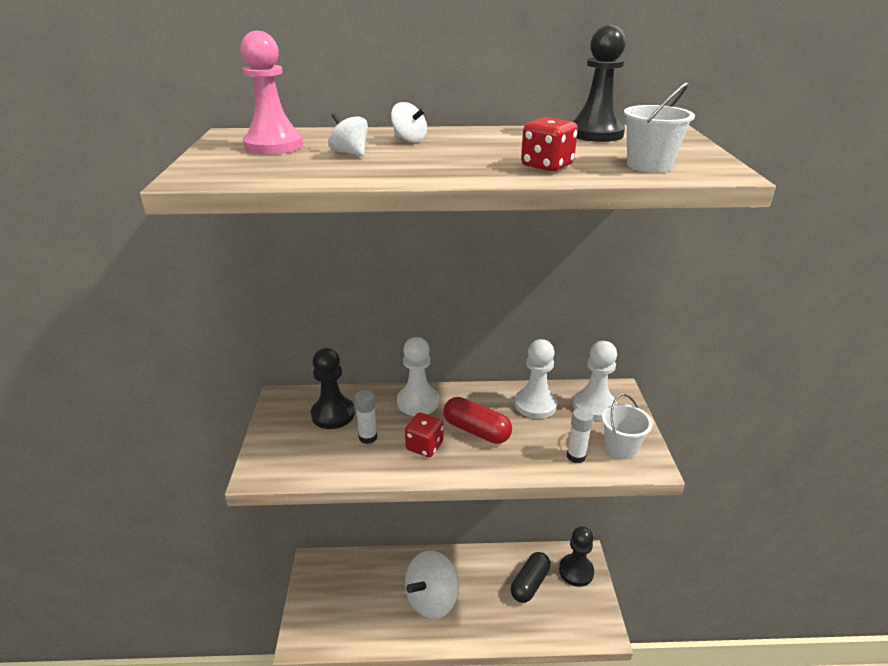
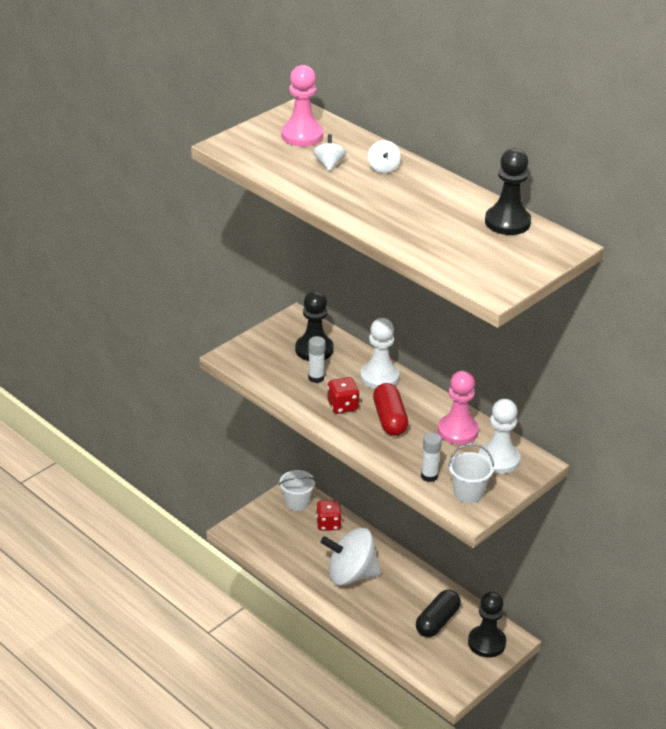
camera: 45 degrees right, 5 degrees up
(530, 583) = (437, 621): black capsule -> black capsule turned 45 degrees counterclockwise
(535, 404) = (458, 431): white pawn -> pink pawn
(547, 166) = (409, 232): red dice -> red dice (328, 524)
(649, 165) = (466, 263): white bucket -> white bucket (297, 502)

